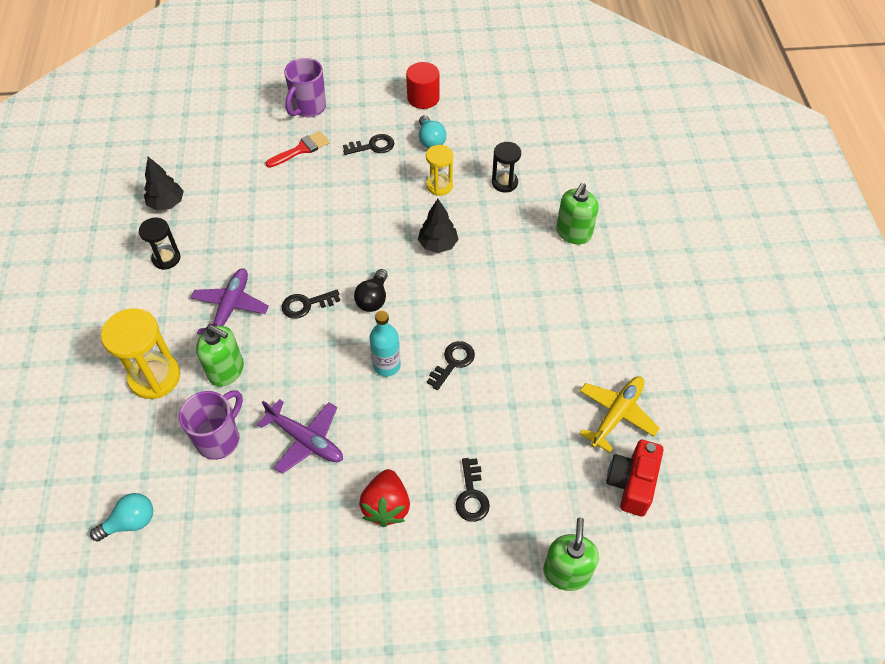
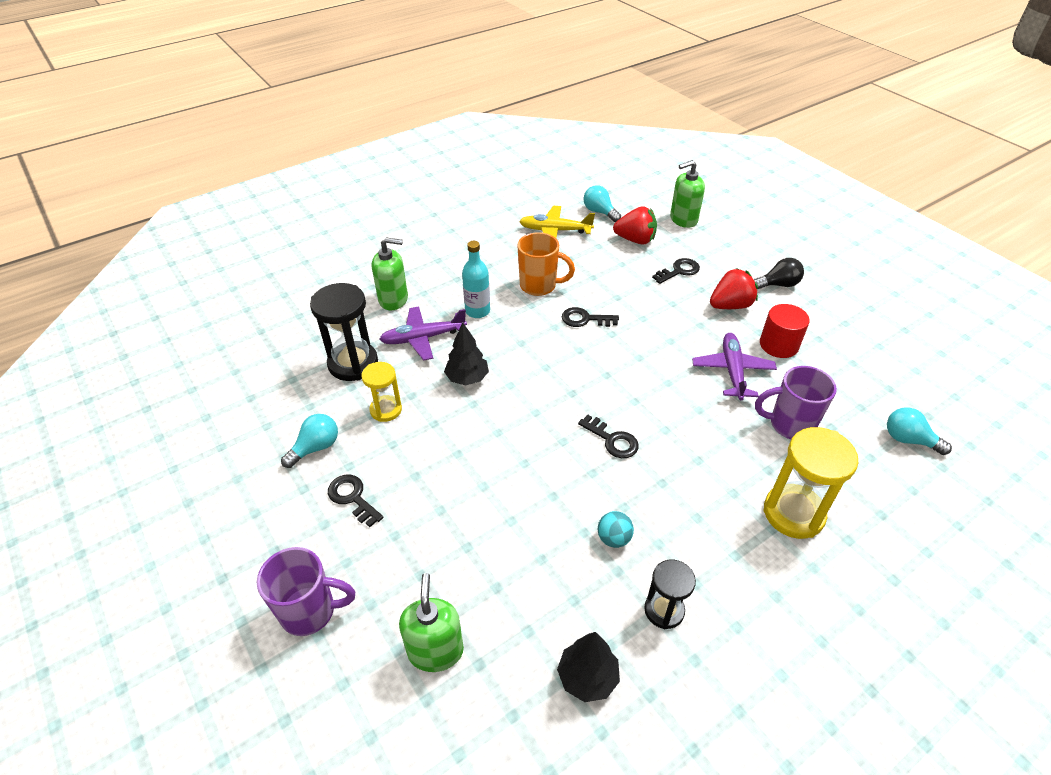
camera: 120 degrees left, 10 degrees down
(226, 370) = (731, 460): green soap dispenser -> green soap dispenser (435, 651)
(230, 308) = (668, 500): purple plane -> purple plane (423, 338)
(231, 260) = (613, 538): none -> turquoise ball
(301, 149) = (396, 572): red brush -> none
(373, 299) = (565, 395): black light bulb -> black light bulb (778, 284)
(387, 365) = (623, 355): turquoise bottle -> turquoise bottle (477, 311)
(423, 98) = (237, 489): red cylinder -> red cylinder (778, 345)
(504, 183) = (353, 363): black hourglass -> black hourglass, size x1.66
(526, 351) = (539, 286): none -> orange mug
(554, 487) = (635, 240): none -> red strawberry
(632, 483) = (599, 212): red camera -> turquoise light bulb

